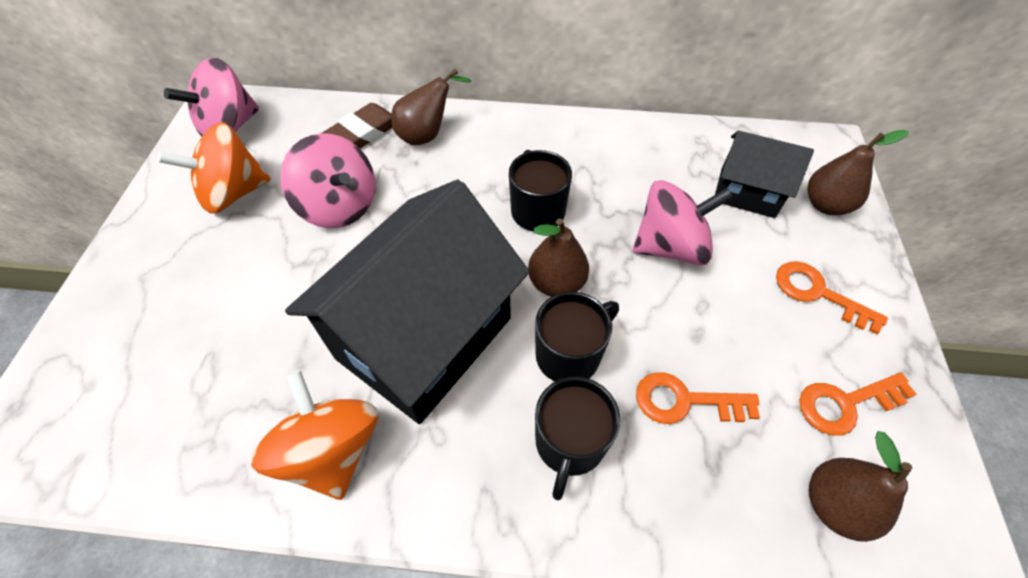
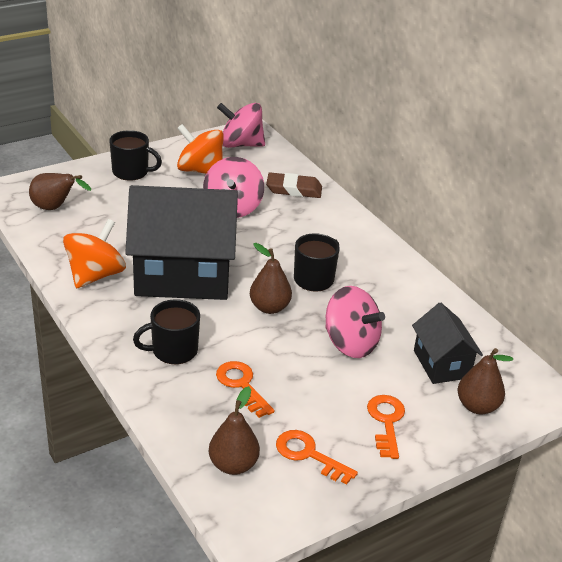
camera: 50 degrees right, 20 degrees down
(427, 135) = (322, 212): brown pear -> brown pear (55, 208)
(569, 354) = (227, 331): black mug -> black mug (131, 172)

